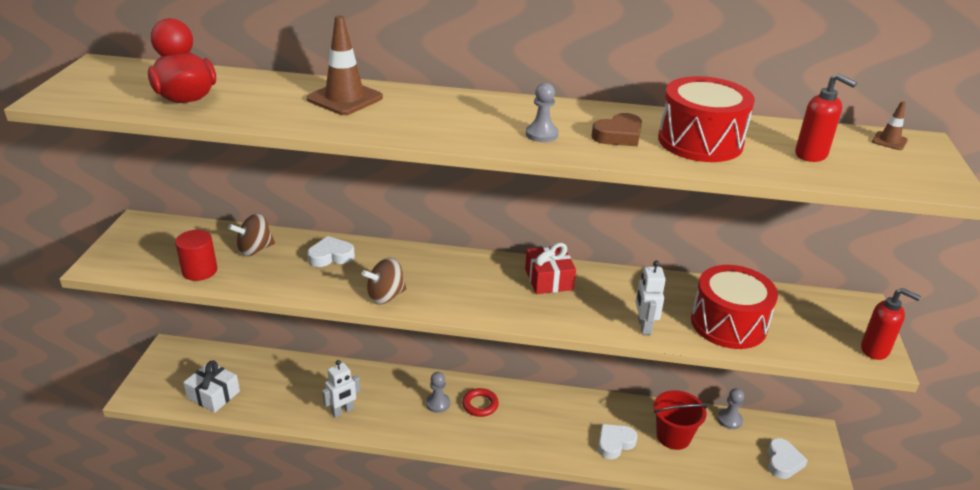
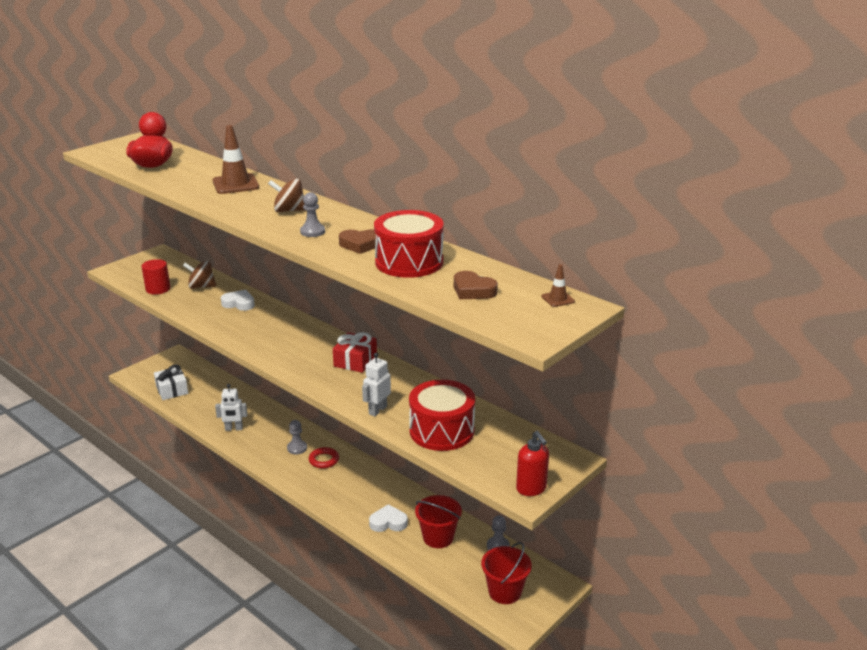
camera: 35 degrees right, 5 degrees down
(385, 296) = (239, 336): brown spinning top -> brown spinning top (289, 210)
(783, 462) = (505, 591): white heart -> red bucket
(811, 155) = (473, 290): red soap dispenser -> brown heart

